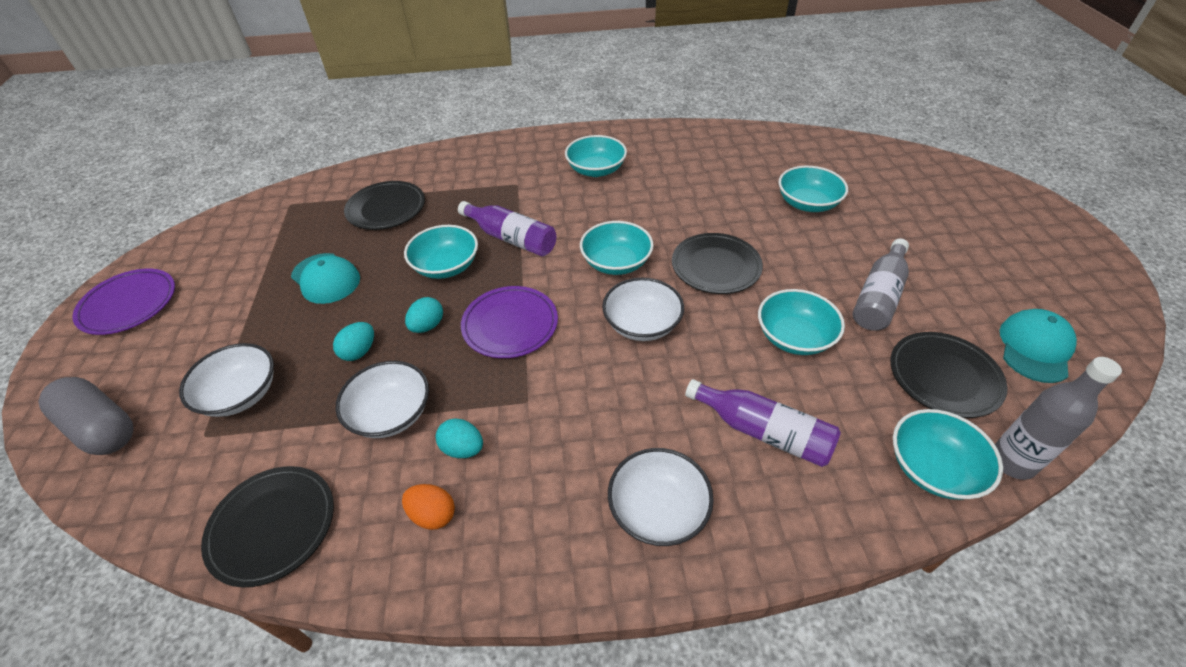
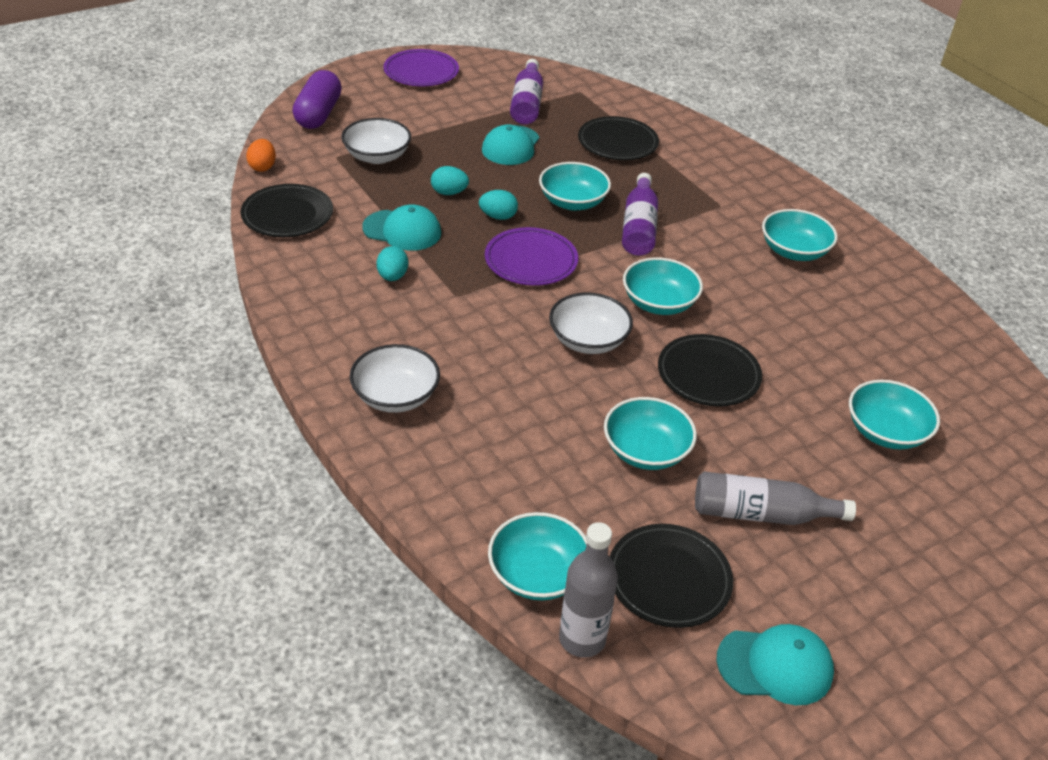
camera: 60 degrees right, 5 degrees down
(101, 427) = (318, 114): grey capsule -> purple capsule
(391, 413) = (402, 230): white bowl -> turquoise cap
(433, 515) = (331, 281): orange egg -> orange egg (262, 167)
(763, 431) = (511, 446): purple bottle -> purple bottle (527, 103)

